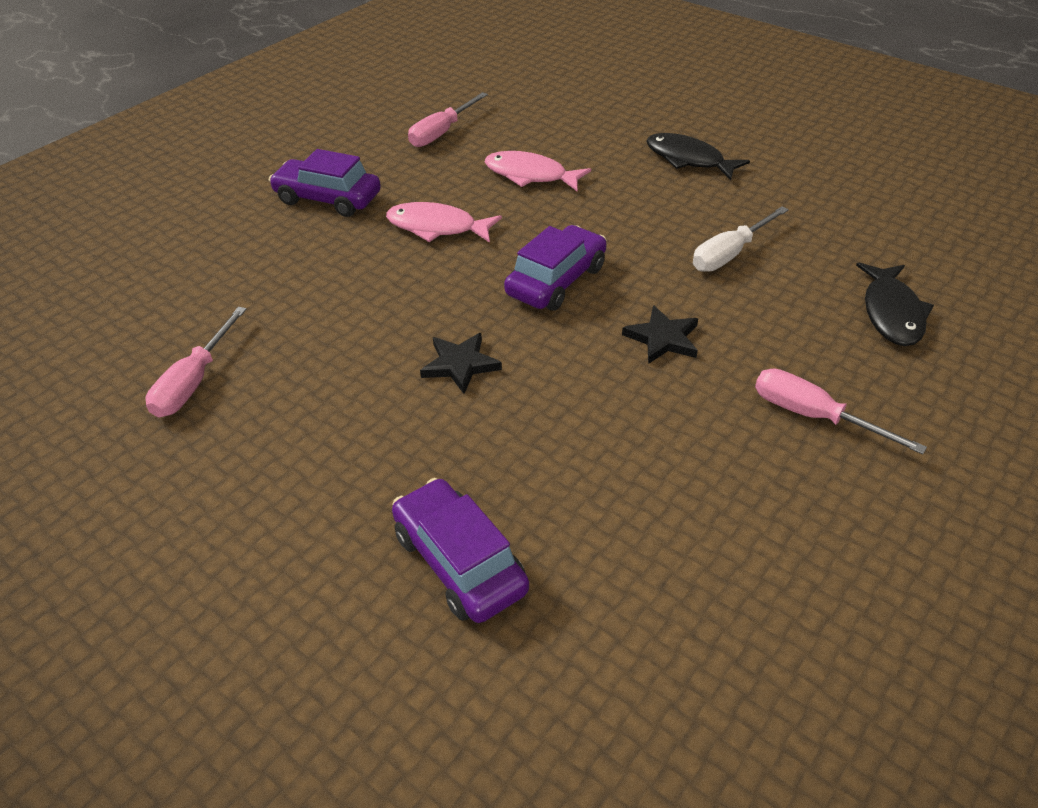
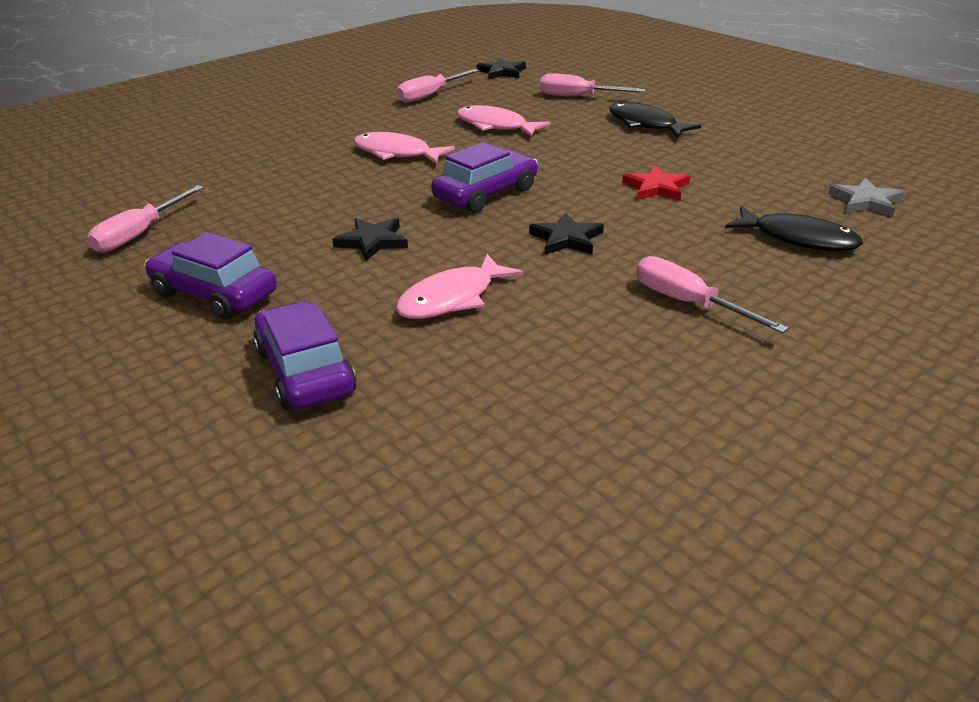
camera: 10 degrees right, 10 degrees down
(328, 199) = (312, 130): purple car -> purple car (214, 294)
(508, 89) = (502, 72): none -> black star
(574, 438) = (452, 299): none -> pink fish
(604, 123) = (578, 97): none -> pink screwdriver
(730, 254) = (656, 188): white screwdriver -> red star
(891, 313) = (798, 238): black fish -> black fish turned 75 degrees counterclockwise
(940, 254) = (865, 201): none -> grey star

